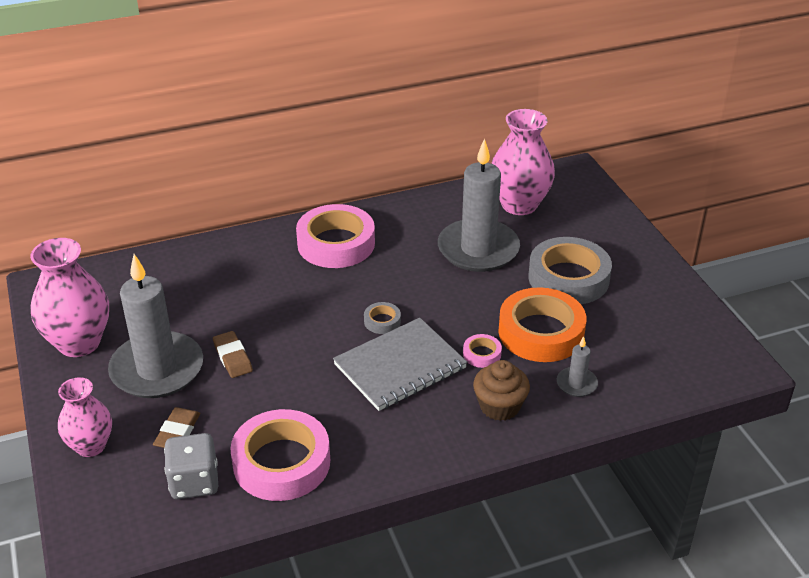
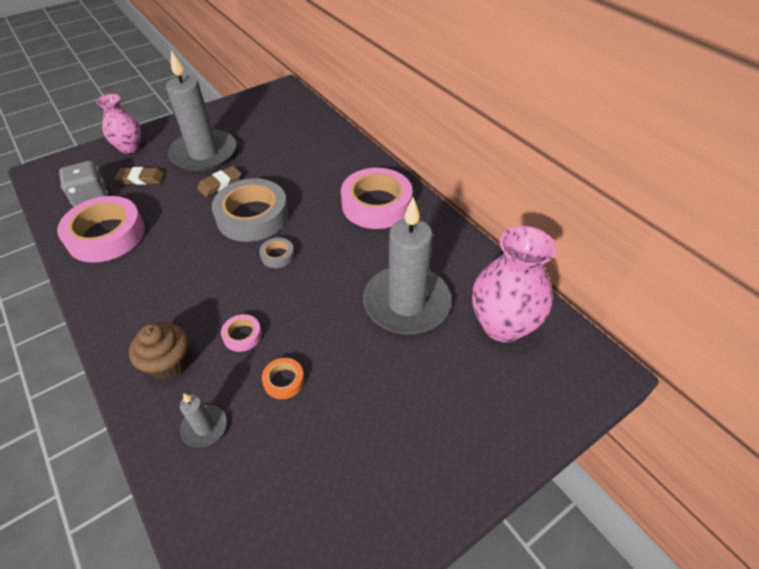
camera: 75 degrees right, 10 degrees up
(79, 343) = (227, 117): pink vase -> none
(400, 366) = (219, 279): grey notebook -> none
(541, 332) = (284, 380): orange tape -> orange tape, size x0.44
(568, 278) = (384, 394): grey tape -> grey tape (252, 216)

